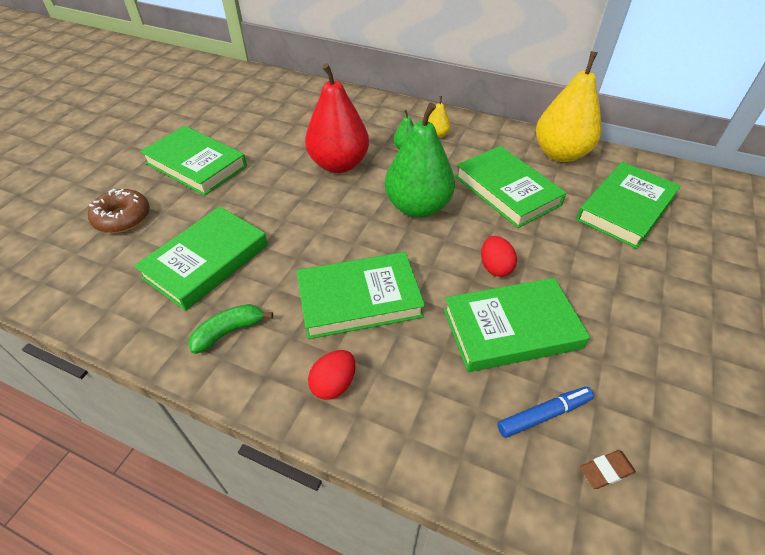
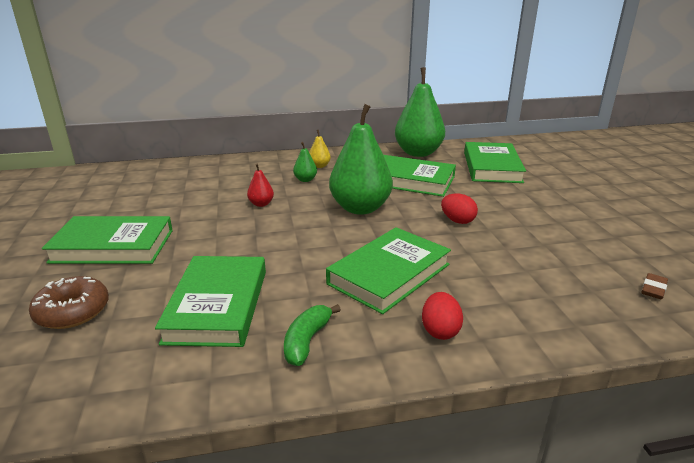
camera: 35 degrees left, 20 degrees down
(339, 164) = (261, 204): red pear -> red pear, size x0.43
(511, 329) = (511, 247): green book -> none
(543, 415) = (588, 280): blue marker -> none
(560, 154) = (418, 153): yellow pear -> green pear

